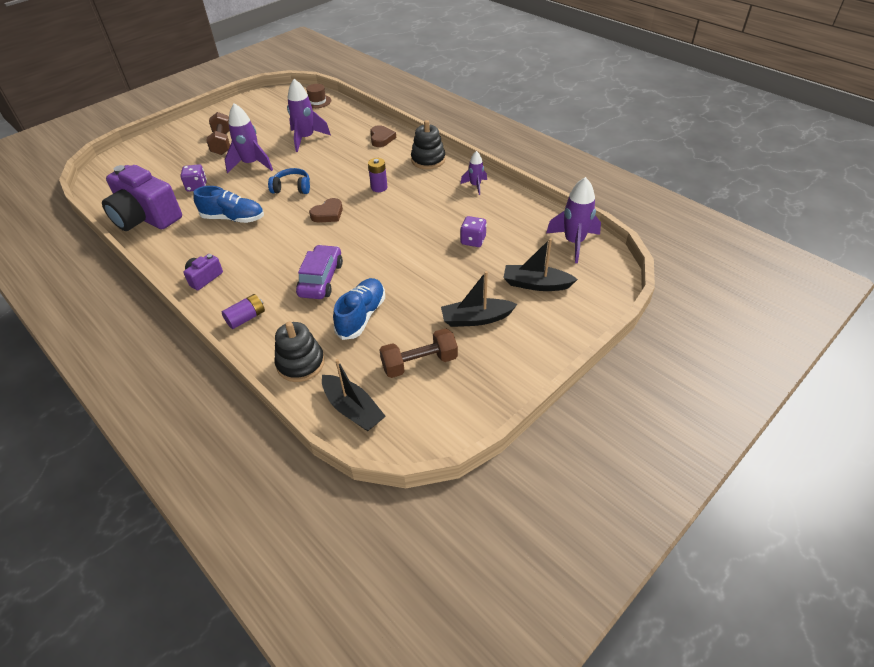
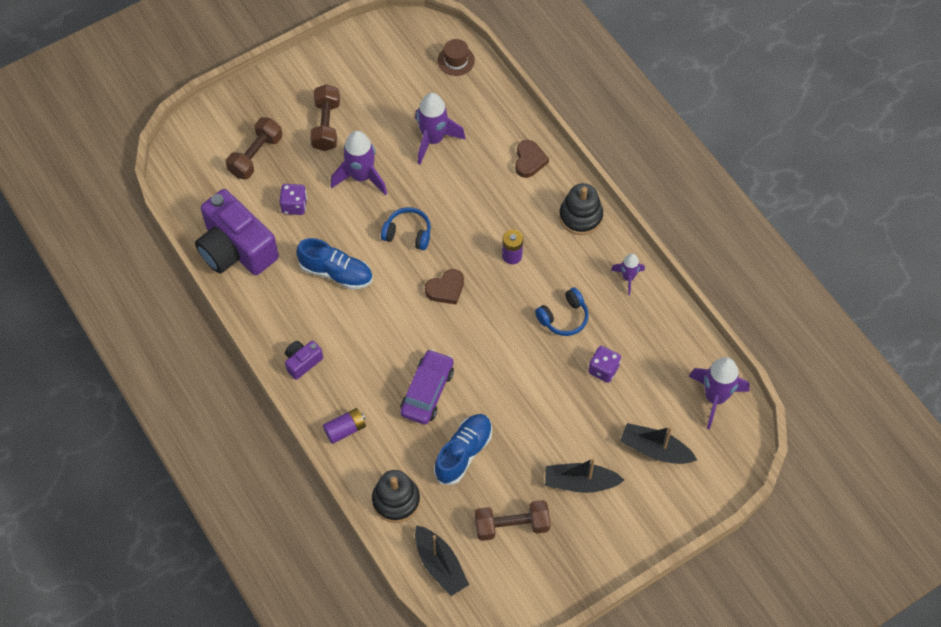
camera: 10 degrees right, 15 degrees up
(165, 165) = (256, 156): none -> brown dumbbell
(430, 215) = (563, 317): none -> blue headphones

